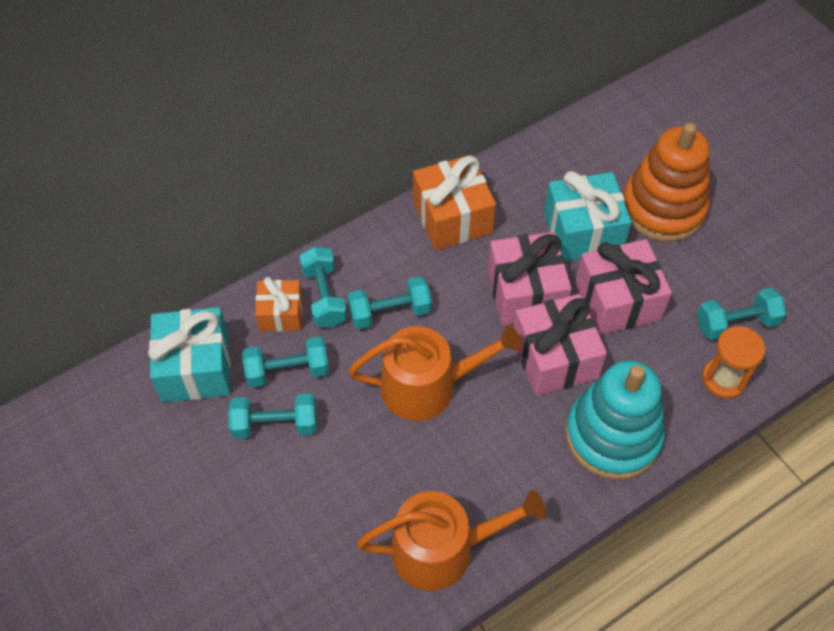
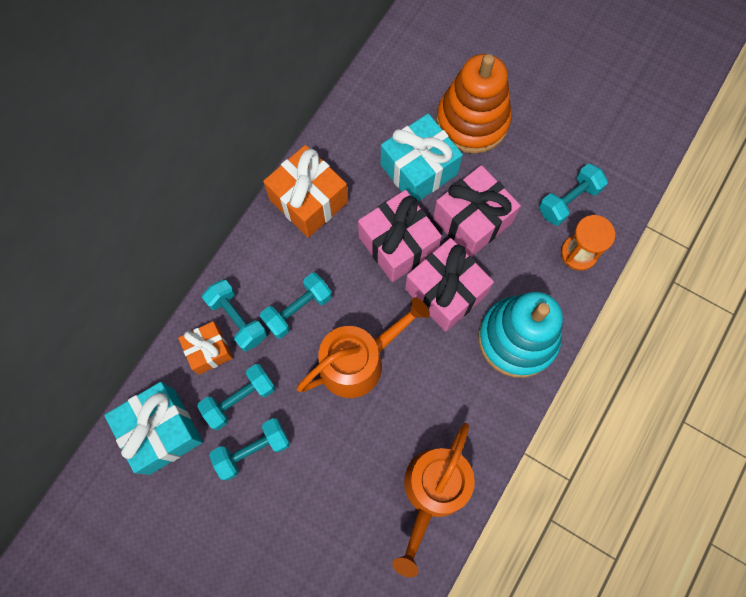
camera: 25 degrees left, 15 degrees up
(443, 549) = (432, 492): orange watering can -> orange watering can turned 150 degrees clockwise

